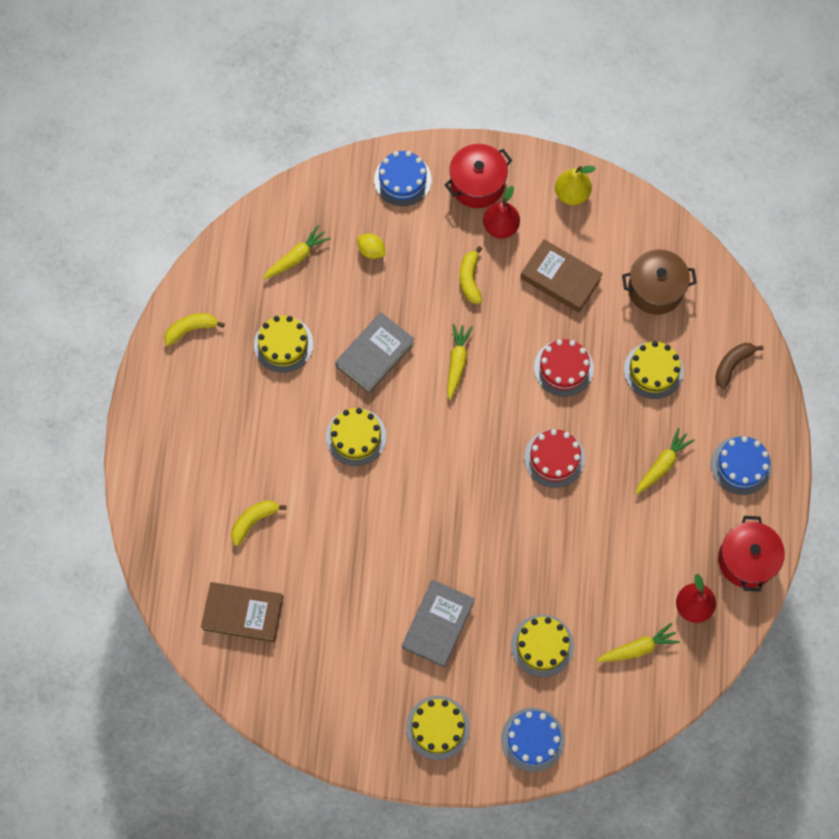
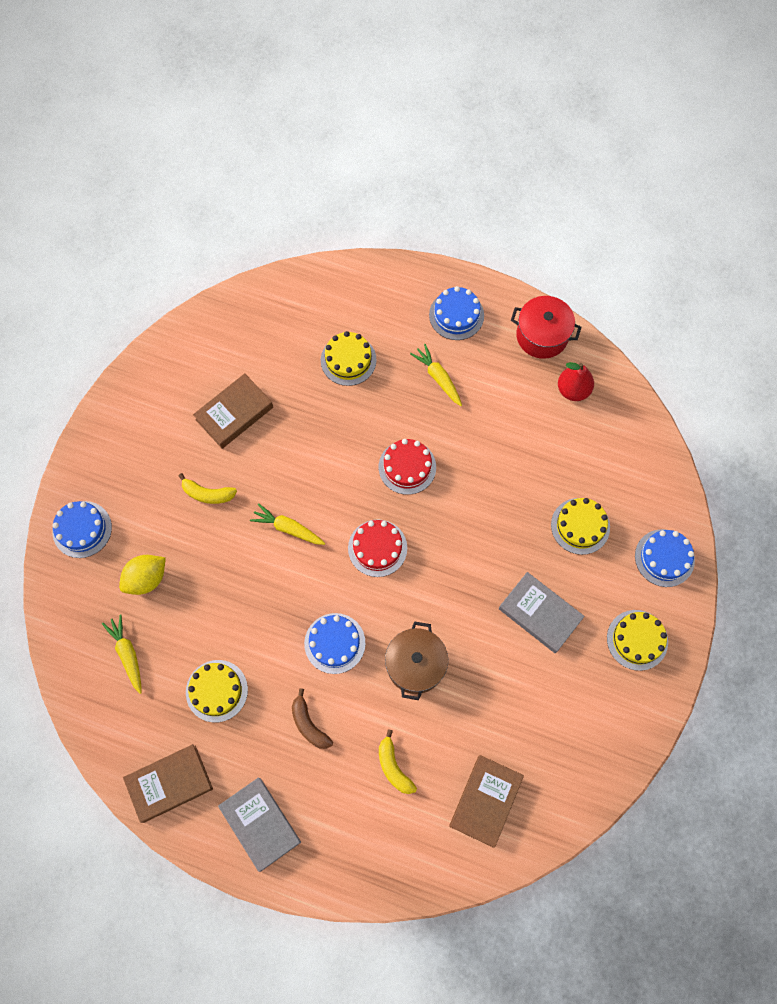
camera: 75 degrees left, 0 degrees up
(191, 329) = (169, 783): yellow banana -> brown book
(356, 436) = (334, 643): yellow cake -> blue cake
(371, 251) = (146, 578): yellow lemon -> yellow lemon, size x1.51
(375, 355) = (256, 603): grey book -> grey book (260, 824)
(477, 184) = (113, 461): red pot -> none
(500, 227) = (164, 452): red pear -> none
(563, 368) = (323, 435): red cake -> red cake (377, 548)
(572, 194) = (154, 380): yellow pear -> none
(638, 648) = (600, 445): yellow carrot -> none
(655, 289) = (272, 336): brown pot -> brown pot (415, 665)
(732, 365) = (362, 295): brown banana -> brown banana (309, 724)

